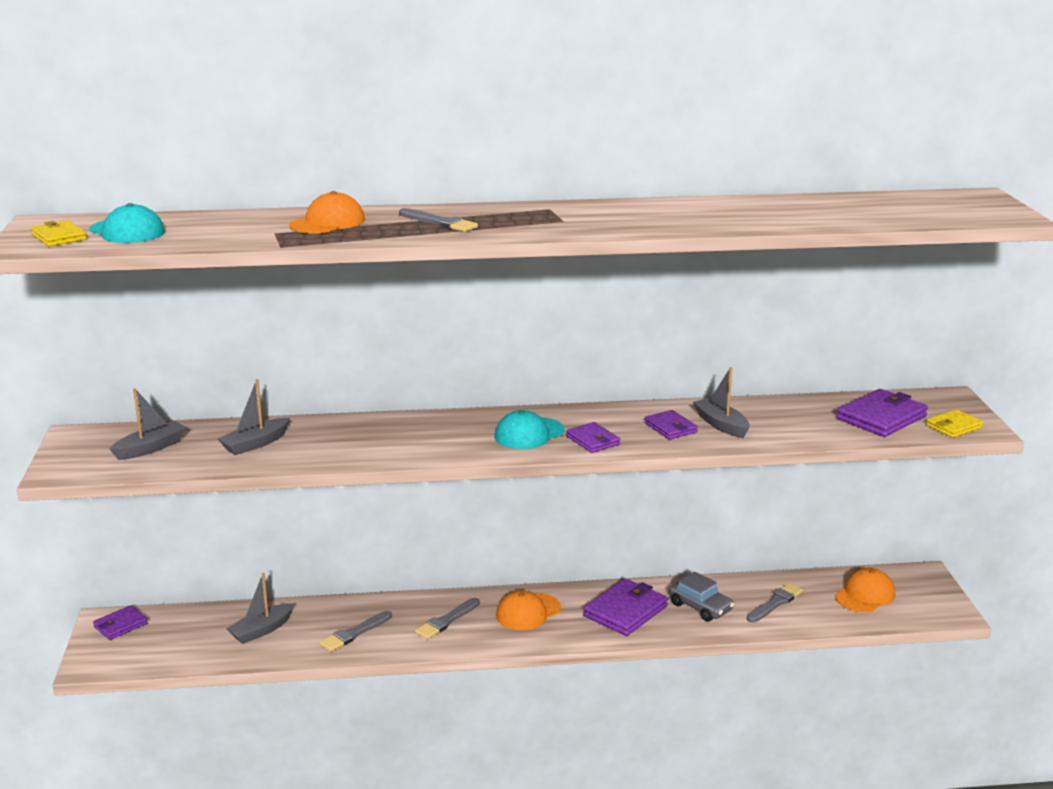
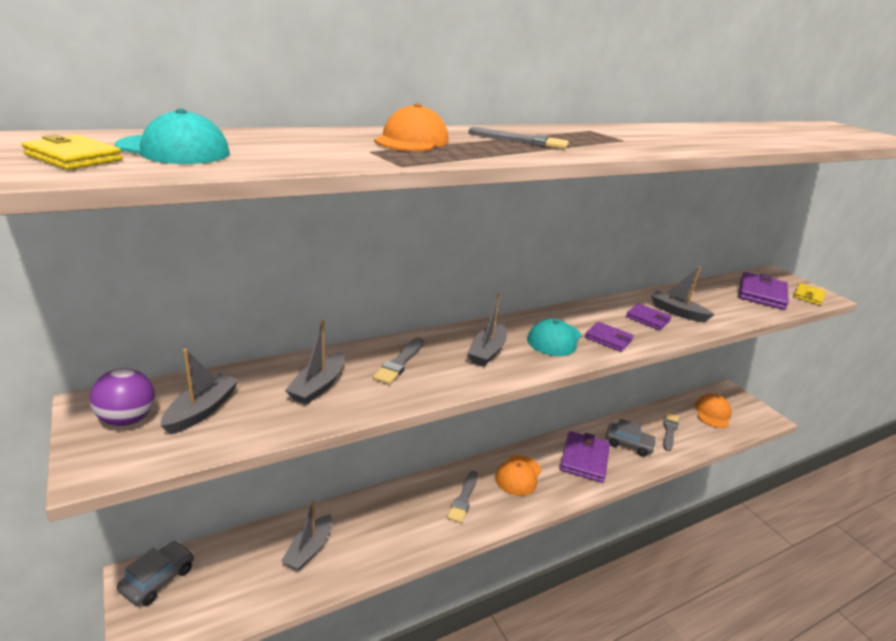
camera: 25 degrees left, 5 degrees up
(94, 446) = (127, 419): none -> purple ball
(120, 625) = (158, 579): purple wallet -> grey car
(354, 633) = (396, 531): grey brush -> grey brush (399, 363)
(441, 437) = (487, 352): none -> grey boat

